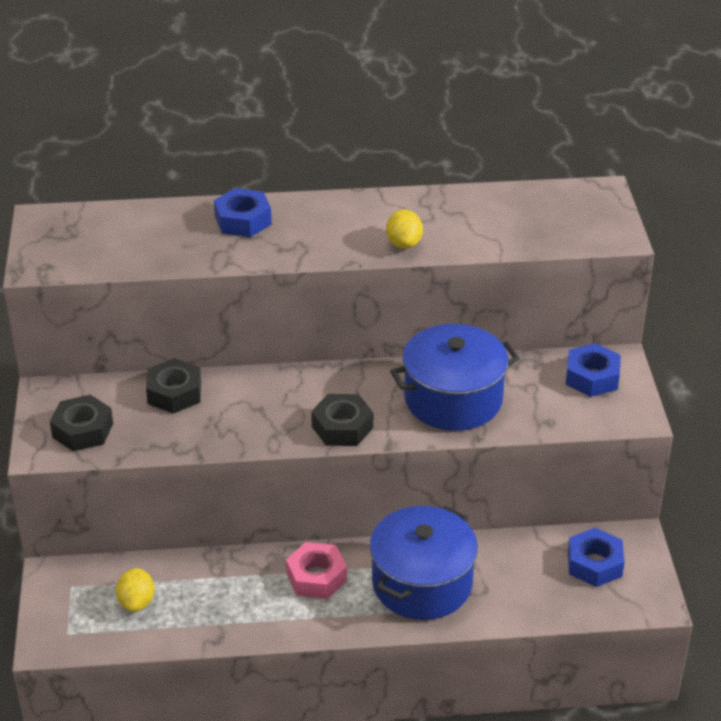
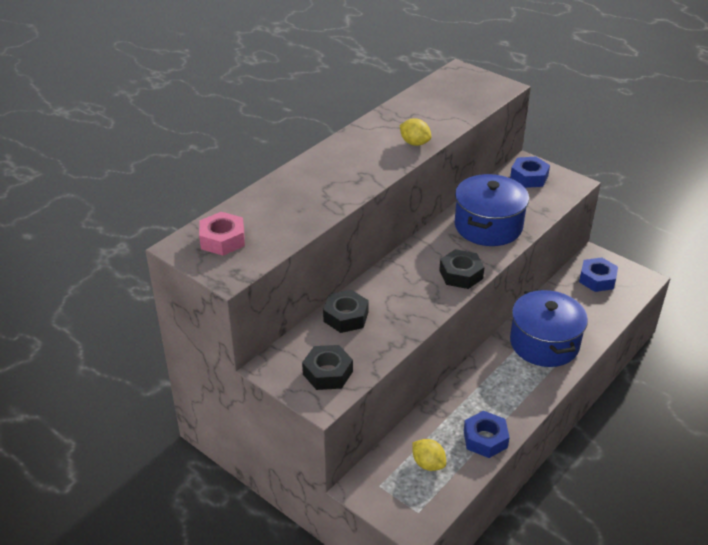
camera: 45 degrees left, 0 degrees up
(243, 220) = (309, 179): blue nut -> blue nut (485, 439)
(316, 577) = (494, 378): pink nut -> pink nut (222, 240)

